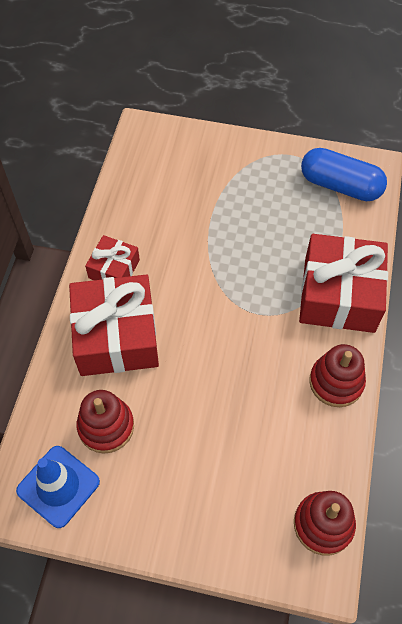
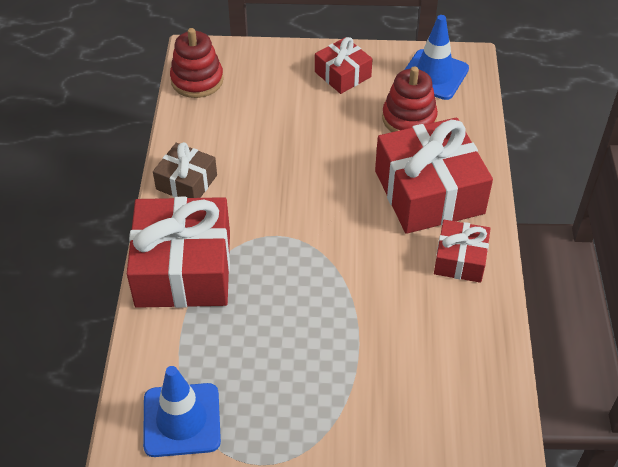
camera: 170 degrees right, 10 degrees down
(158, 505) = (342, 74): none -> red gift
(336, 382) = (186, 182): red stacking toy -> brown gift
(340, 185) = (182, 420): blue capsule -> blue traffic cone

